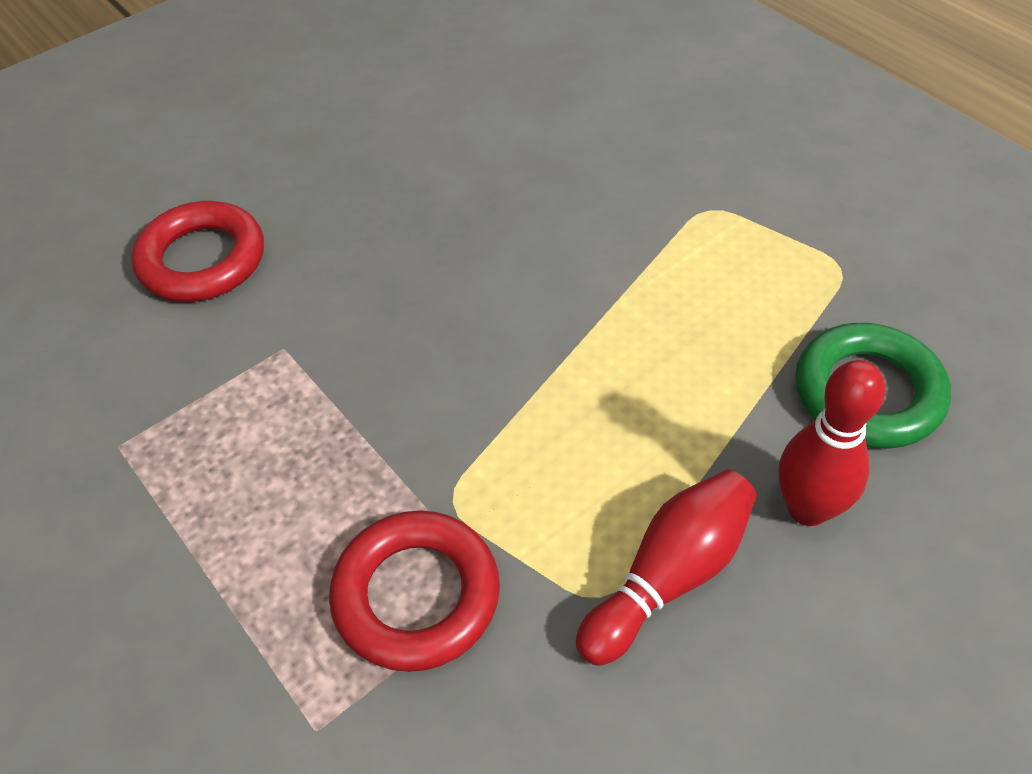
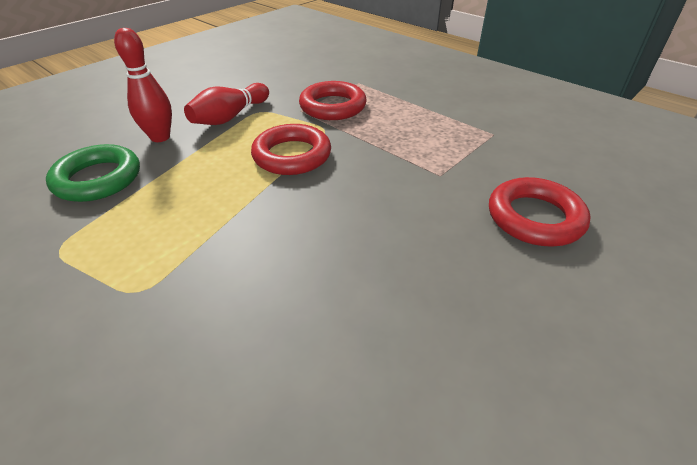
camera: 170 degrees right, 10 degrees down
(526, 421) = (292, 155): none -> red ring

